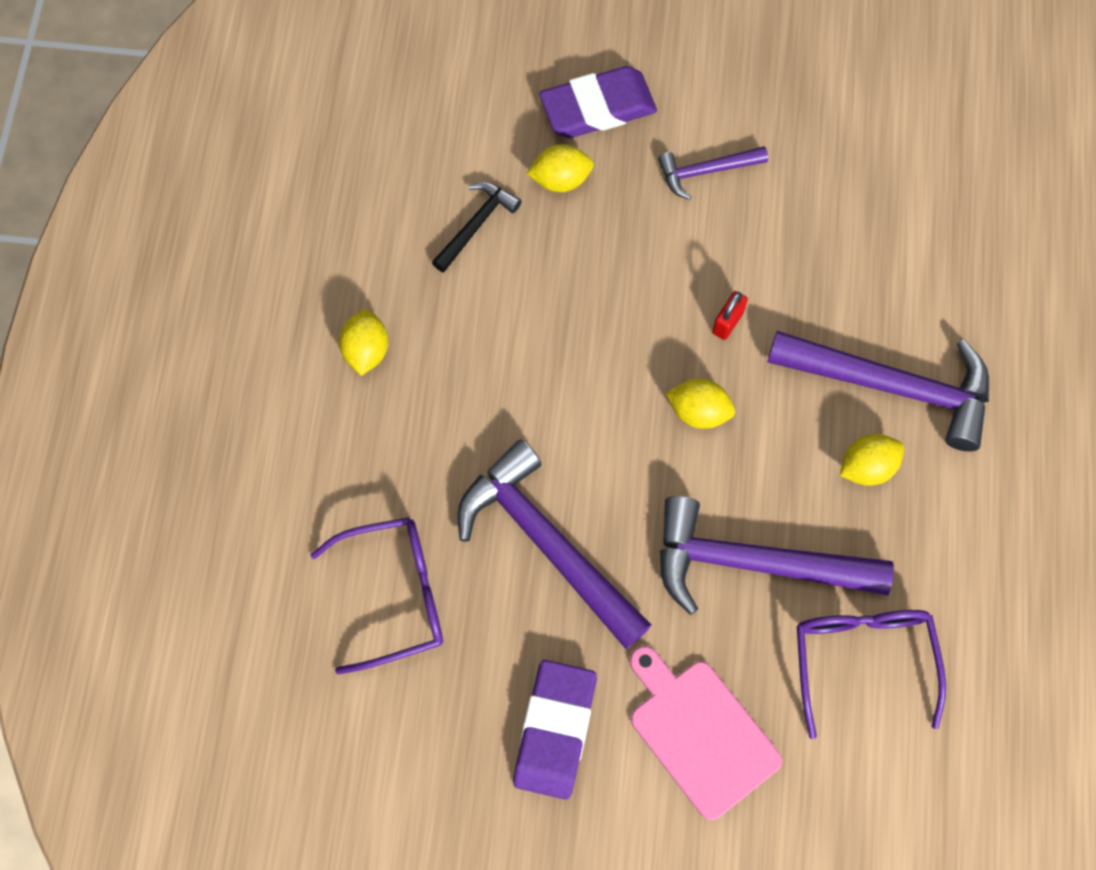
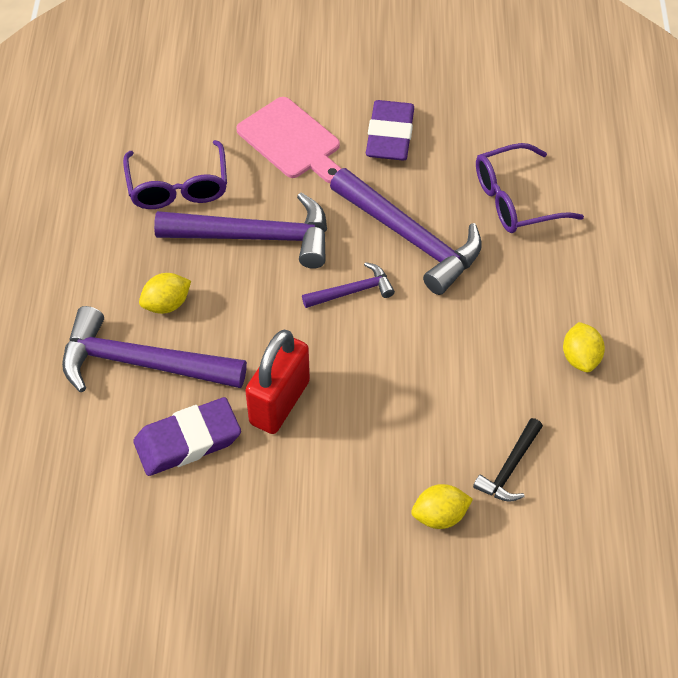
camera: 175 degrees right, 15 degrees down
(598, 108) = (413, 591): purple eraser -> purple eraser (188, 441)
(698, 411) = (301, 333): yellow lemon -> none
(705, 171) = (304, 534): purple hammer -> purple hammer (353, 291)
(727, 322) = (279, 402): red padlock -> red padlock, size x2.25

